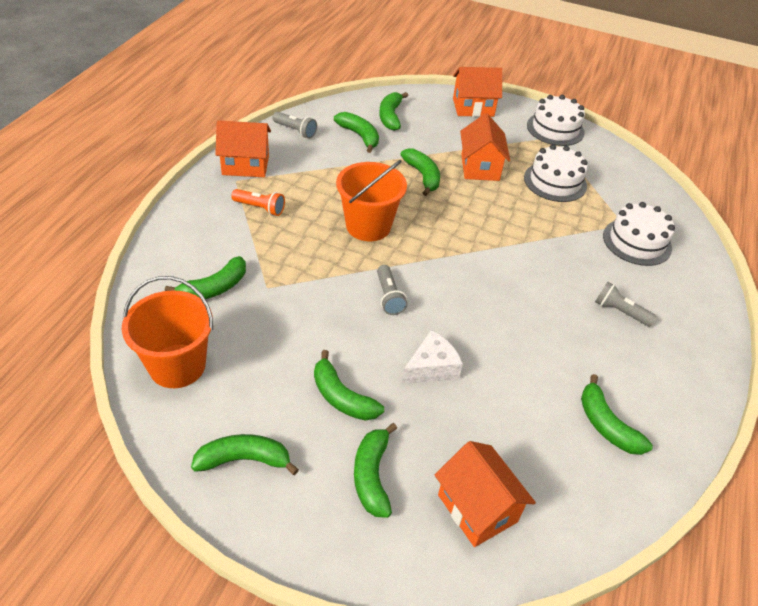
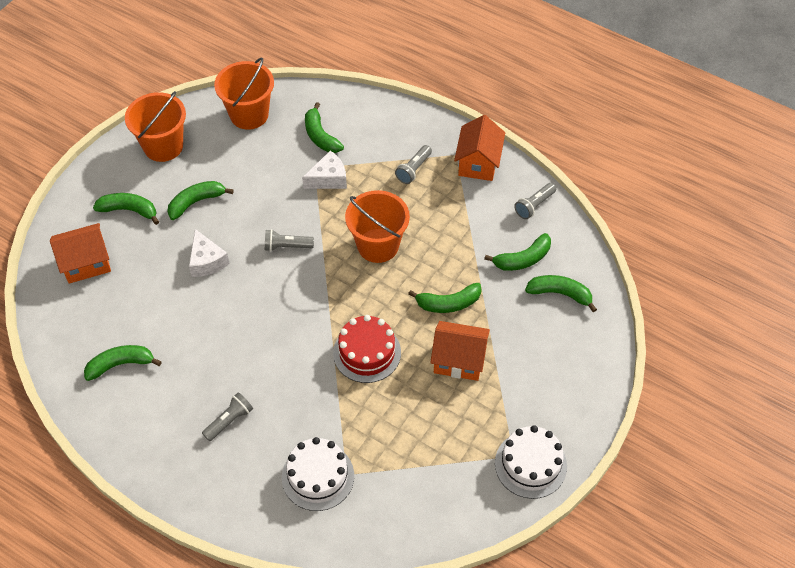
camera: 105 degrees right, 10 degrees up
(244, 460) = (163, 146): green banana -> orange bucket
(260, 208) = (414, 169): orange flashlight -> grey flashlight
(282, 273) = (328, 179): none -> white cheese
(473, 107) = (579, 383): orange house -> none
(497, 223) = (367, 352): none -> red cake
(555, 182) = (426, 429): white cake -> none

